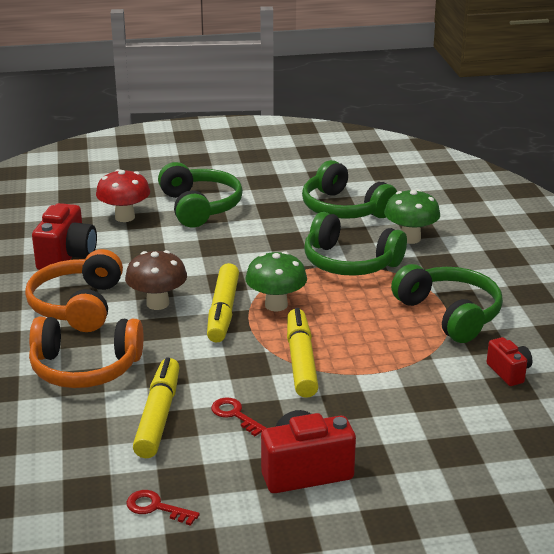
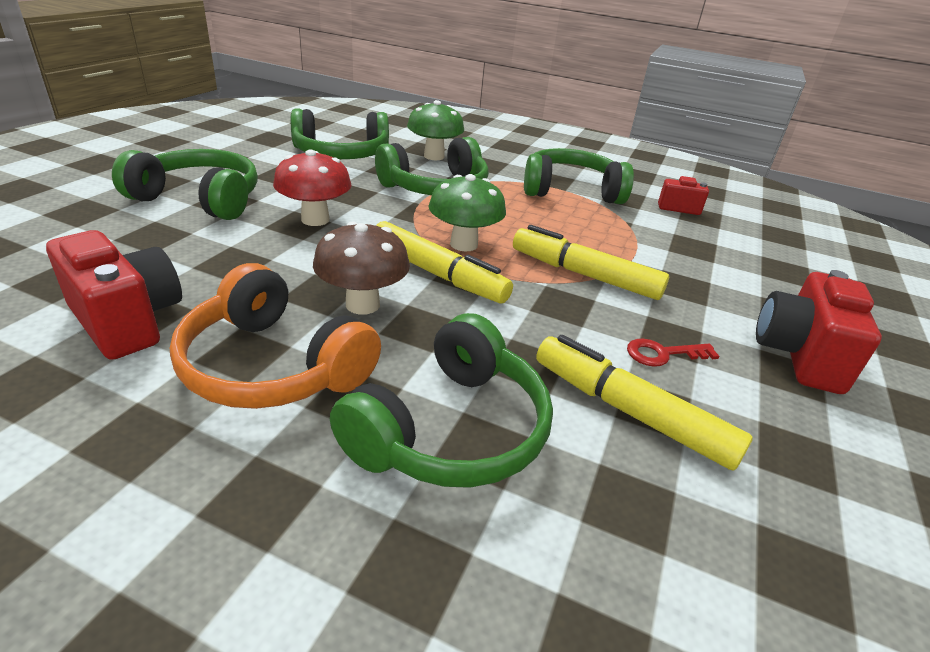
camera: 60 degrees left, 5 degrees up
(85, 368) = (450, 429): orange headphones -> green headphones
(125, 217) = (122, 243): red mushroom -> red mushroom (315, 219)
(156, 507) = (860, 507): red key -> none

